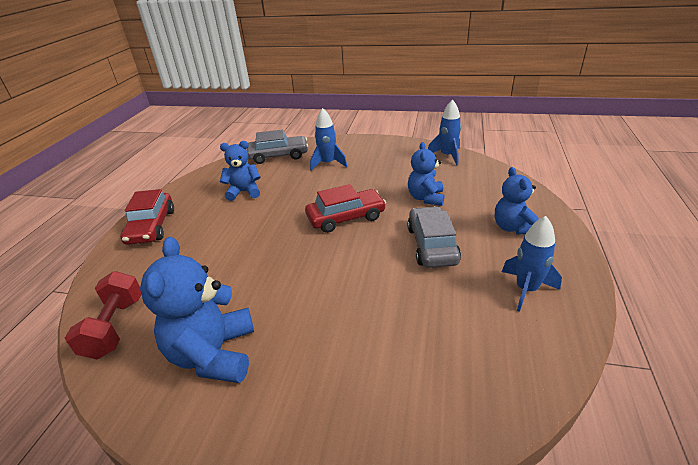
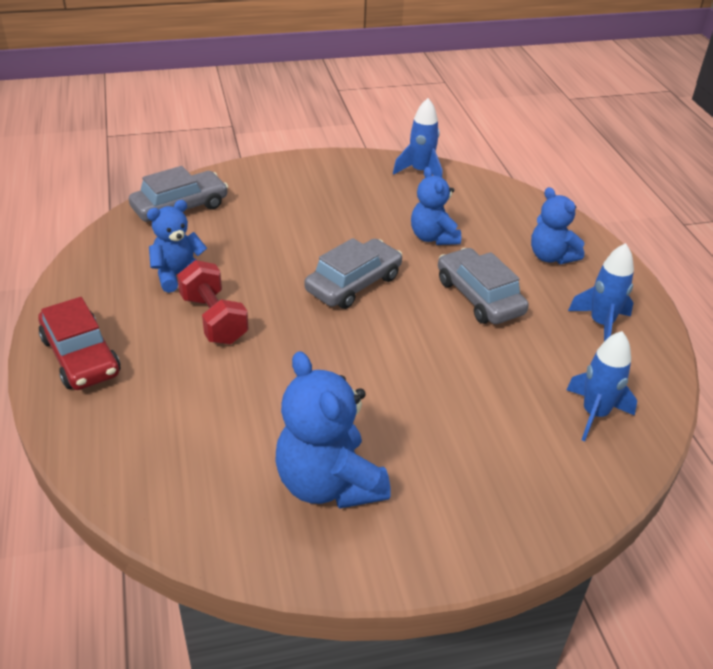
camera: 30 degrees left, 5 degrees up
(115, 327) = (171, 495): red dumbbell -> red dumbbell (214, 319)
(328, 163) = (267, 209): blue rocket -> blue rocket (594, 414)
(346, 217) = (353, 284): red car -> grey car

